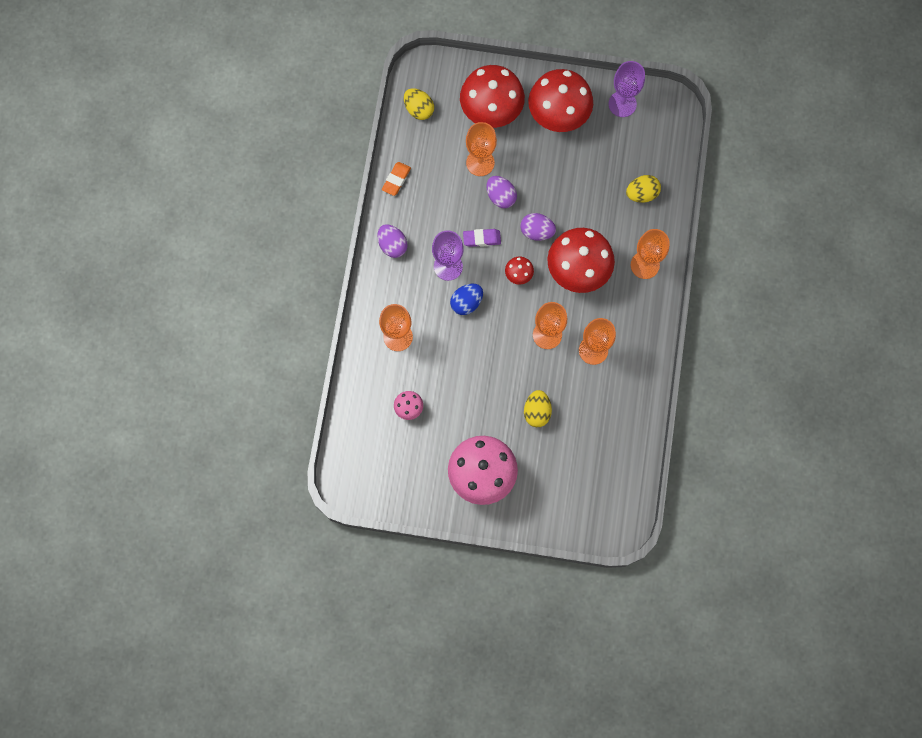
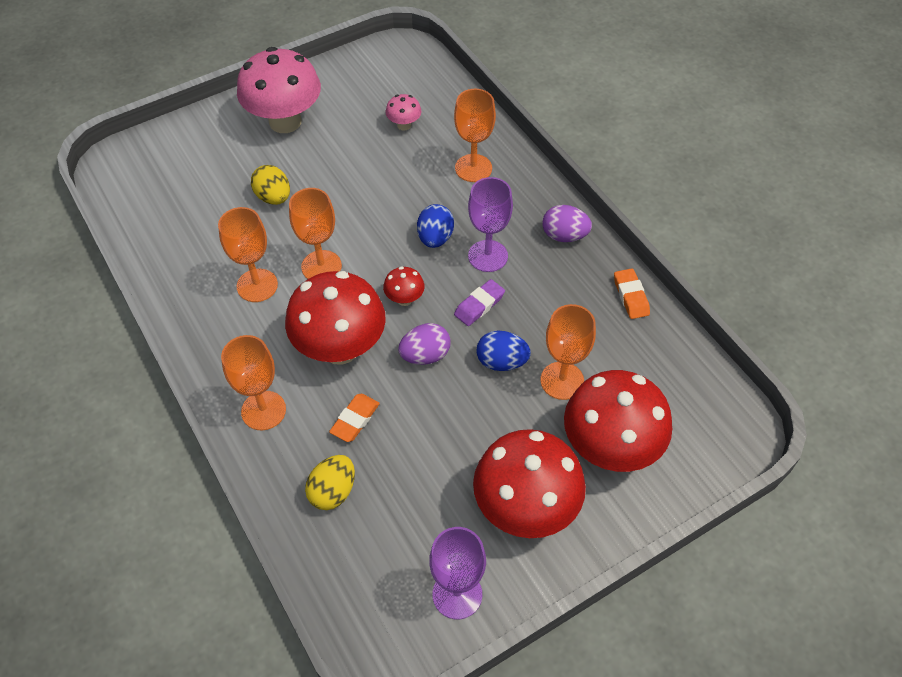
camera: 140 degrees right, 20 degrees down
(419, 109) = (692, 386): yellow egg -> none
(500, 197) = (501, 362): purple egg -> blue egg
(602, 223) = (355, 420): none -> orange eraser

